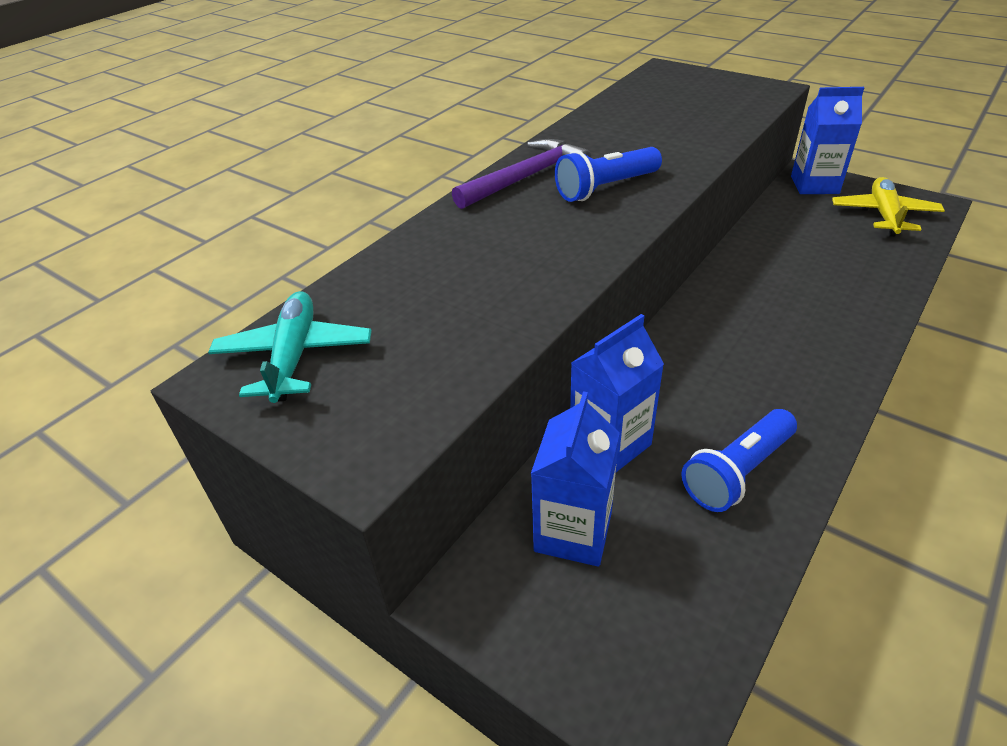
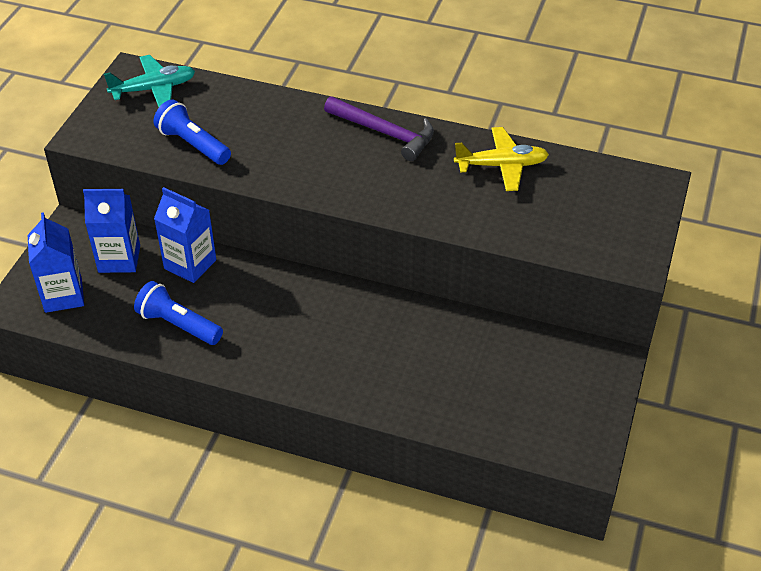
camera: 70 degrees right, 5 degrees up
(605, 188) = (381, 177): blue flashlight -> blue flashlight (193, 144)
(814, 185) = (592, 364): blue carton -> blue carton (63, 295)
(883, 215) = (547, 416): yellow plane -> yellow plane (501, 165)

